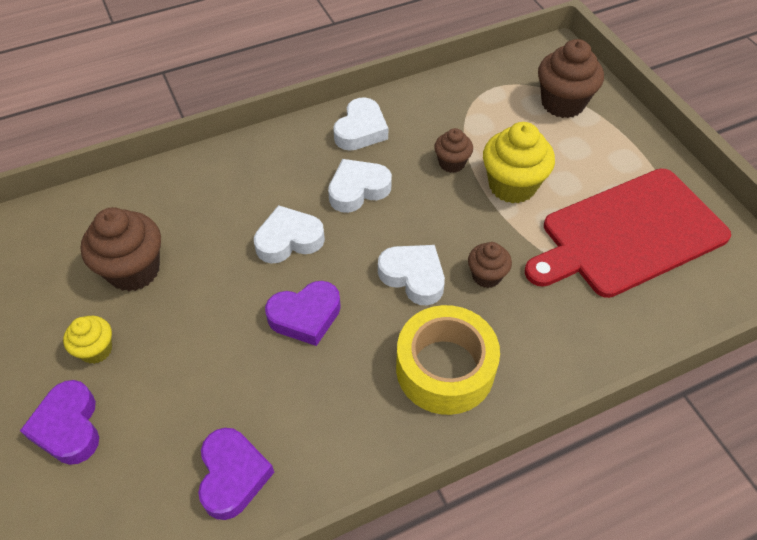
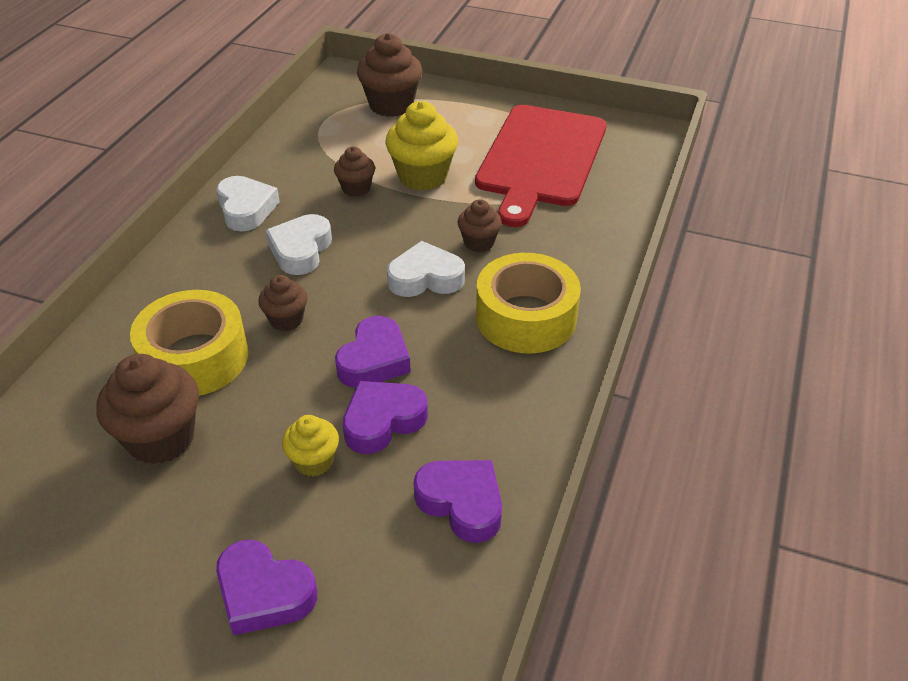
camera: 45 degrees left, 10 degrees down
(96, 350) = (208, 520): yellow cupcake -> yellow cupcake (314, 461)
(210, 226) = (195, 357): none -> yellow tape
(258, 368) = (383, 421): none -> purple heart
(289, 240) = (286, 320): white heart -> brown cupcake

